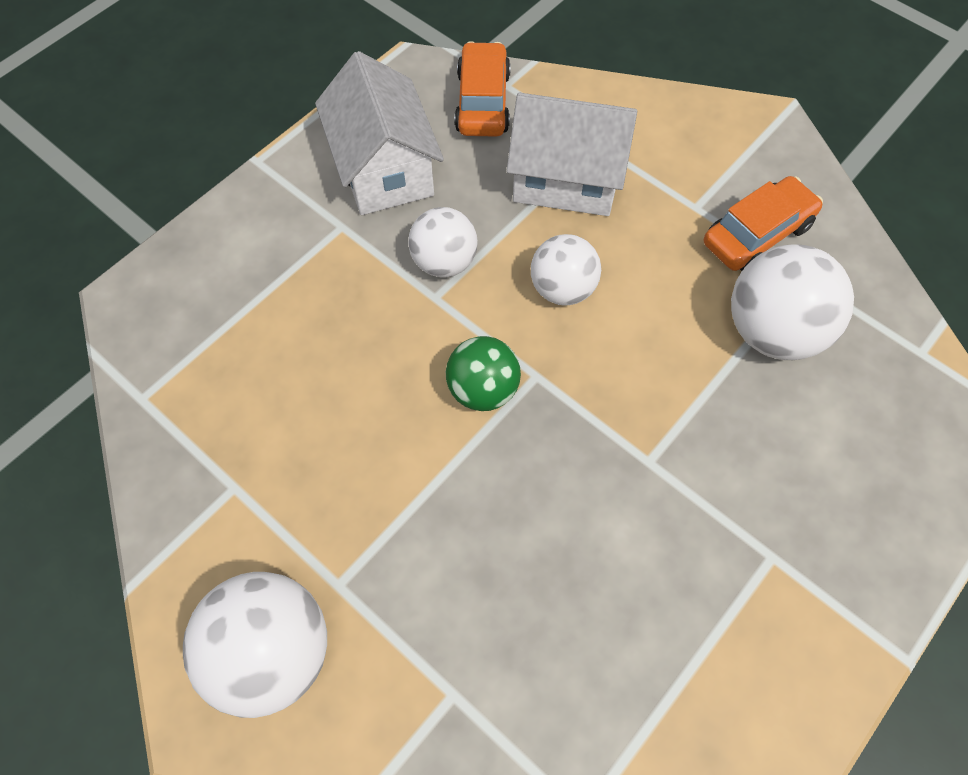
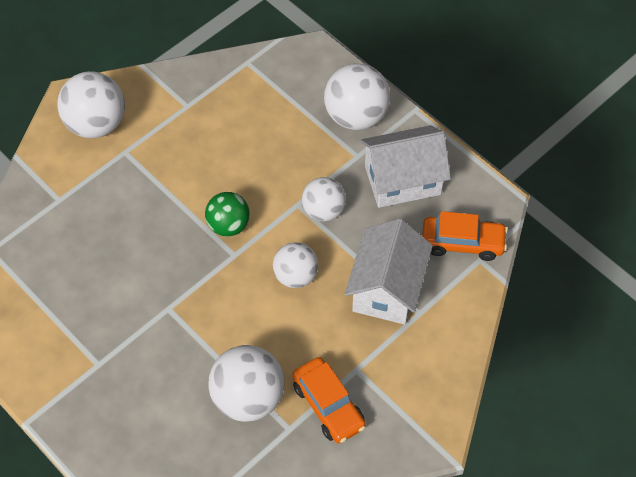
camera: 95 degrees right, 5 degrees down
(267, 232) = (356, 116): none -> white ball

